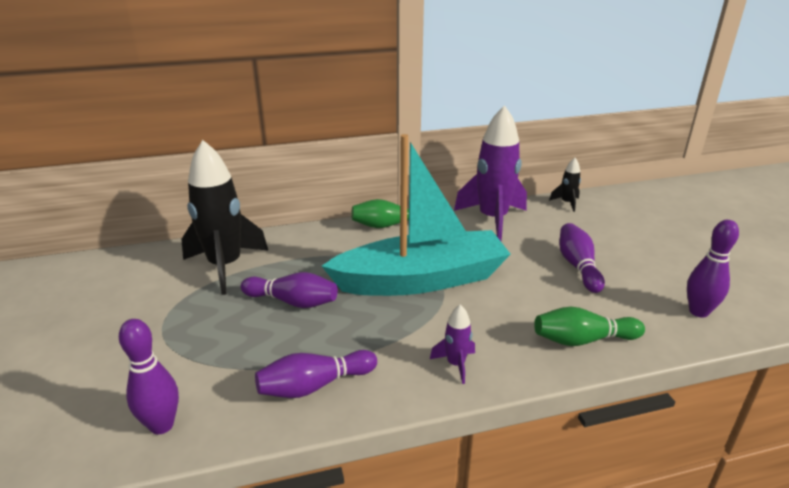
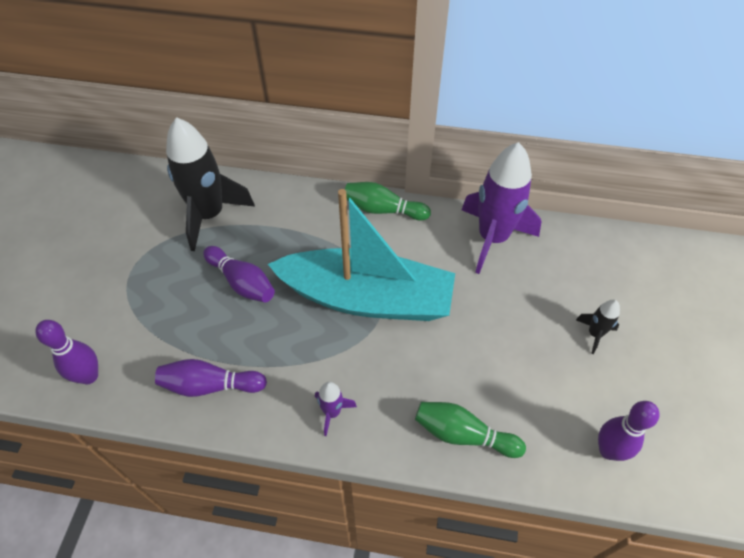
camera: 25 degrees right, 25 degrees up
(567, 203) = (594, 240): black rocket -> black rocket (594, 334)
(578, 266) = (532, 339): purple bowling pin -> none

